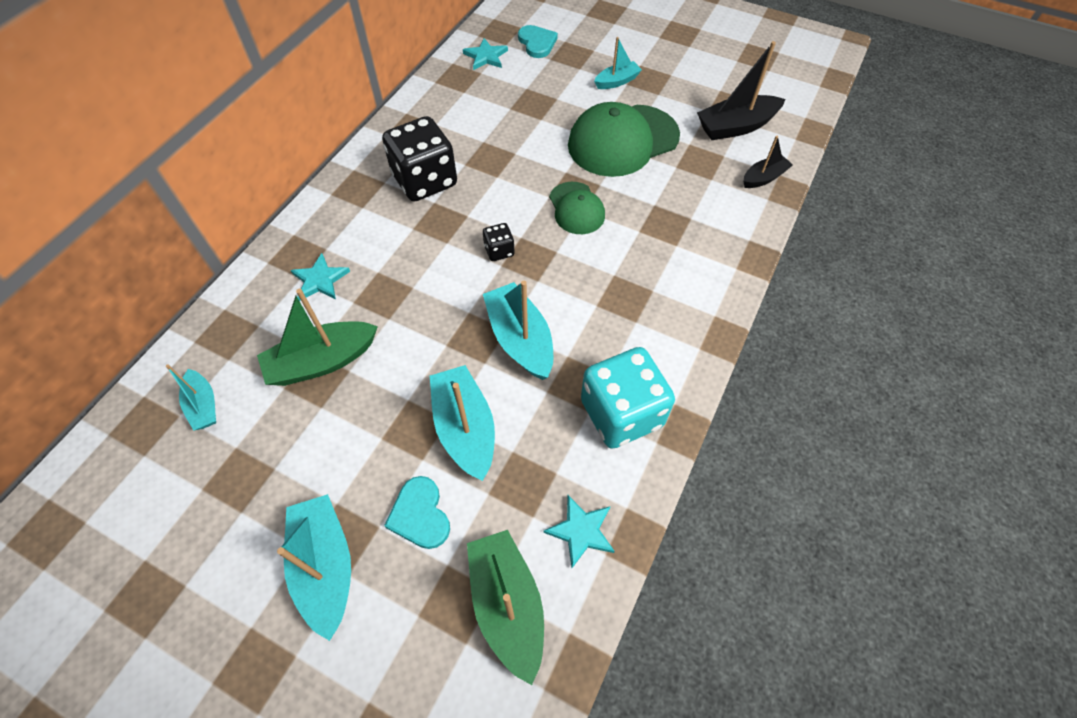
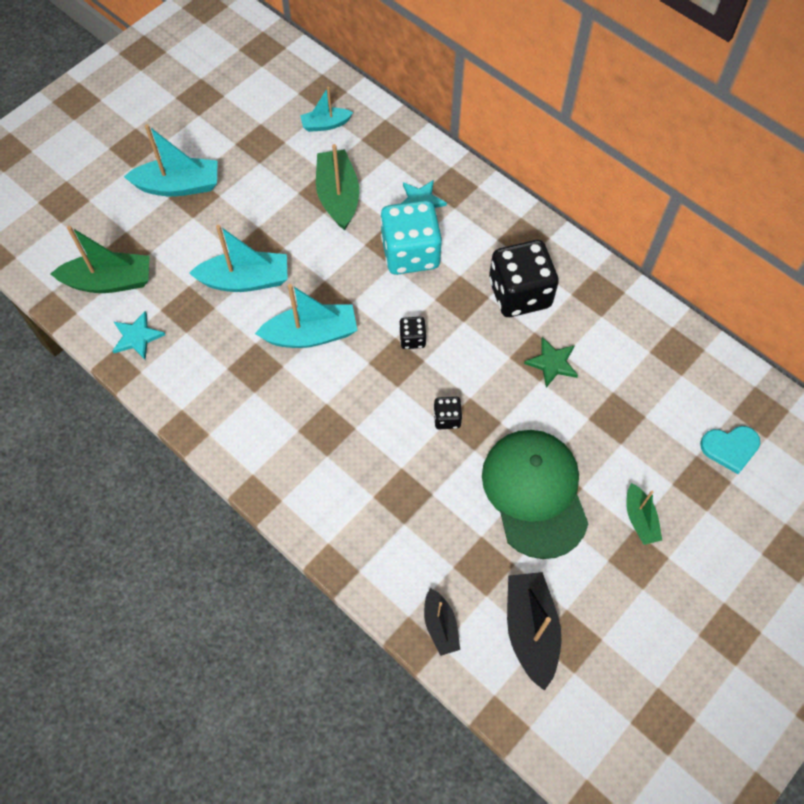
camera: 105 degrees right, 5 degrees up
(420, 515) = (191, 242): turquoise heart -> none
(486, 56) = (711, 386): turquoise star -> none
(494, 148) = (552, 363): none -> green star
(576, 208) = (447, 418): green cap -> black dice
(617, 81) = (640, 519): turquoise boat -> green boat
(621, 413) = (215, 391): turquoise dice -> turquoise dice (410, 253)

